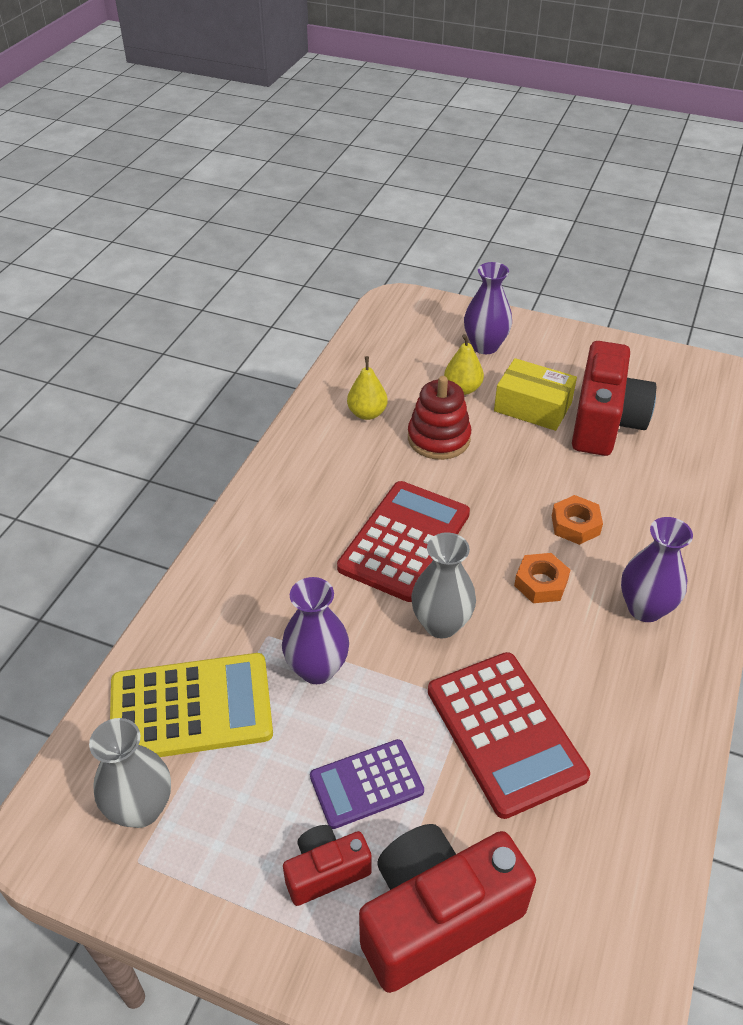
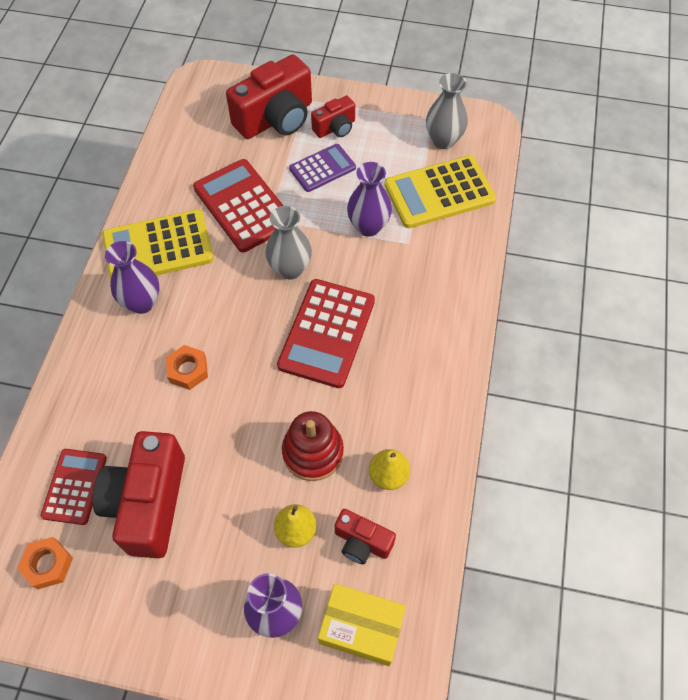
camera: 170 degrees right, 15 degrees up
(403, 375) = (362, 542): none -> red camera
(532, 407) = (221, 514): yellow box -> yellow box (361, 627)
(541, 583) = (218, 312): orange nut -> orange nut (48, 564)
(634, 682) = (158, 248): none -> yellow calculator
(682, 442) = (74, 486): none -> red calculator

